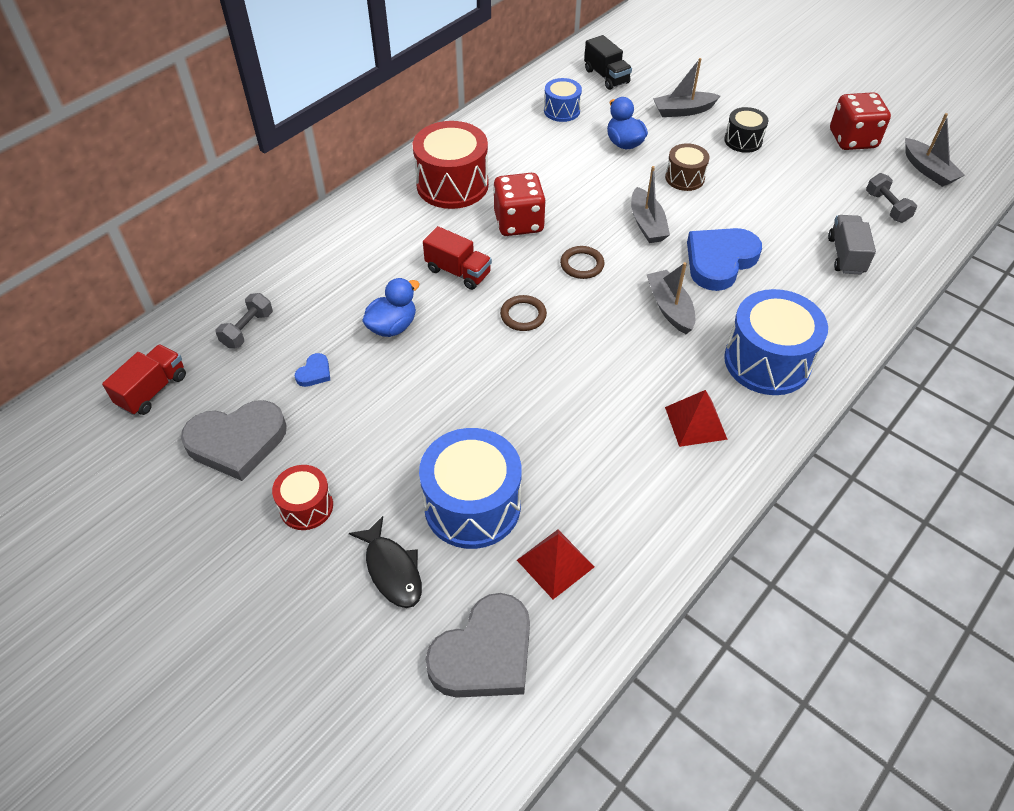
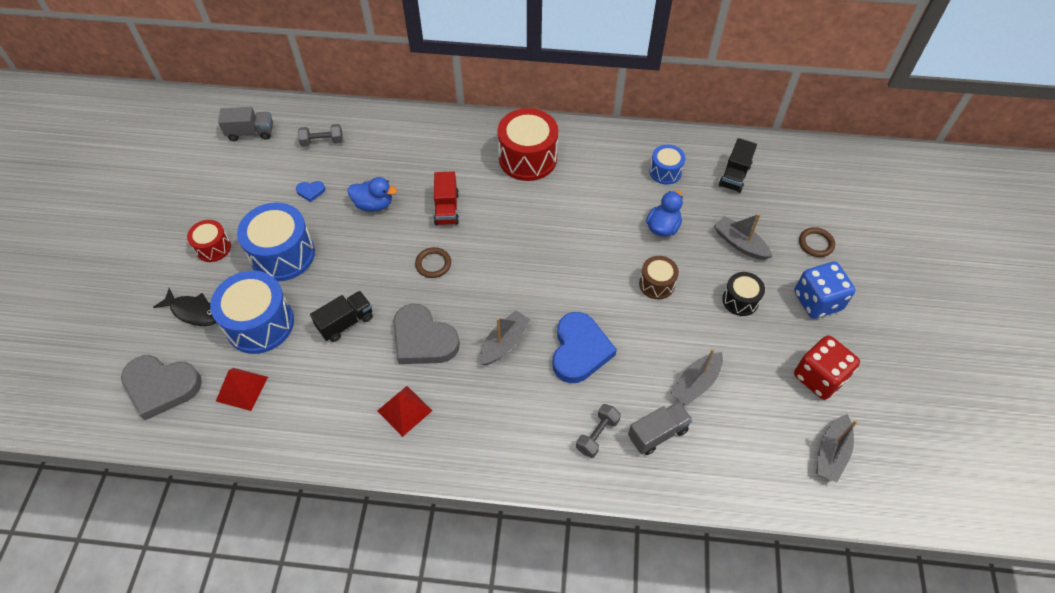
camera: 55 degrees right, 5 degrees up
(153, 390) = (251, 133): red truck -> grey truck
(237, 442) = (238, 190): grey heart -> grey heart (423, 339)
(392, 569) = (193, 311): black fish -> black fish turned 90 degrees counterclockwise
(518, 222) = (520, 213): red dice -> none
(539, 423) = (346, 323): none -> black truck
(582, 265) = (507, 270): brown ring -> brown ring (816, 244)
(647, 224) = (582, 286): grey boat -> grey boat (696, 383)
(719, 261) = (579, 350): blue heart -> blue heart turned 90 degrees clockwise
(767, 361) = (495, 428): blue drum -> blue drum (283, 254)
(777, 102) = (817, 301): none -> blue dice
(886, 207) = (747, 440): grey dumbbell -> grey dumbbell (597, 435)

